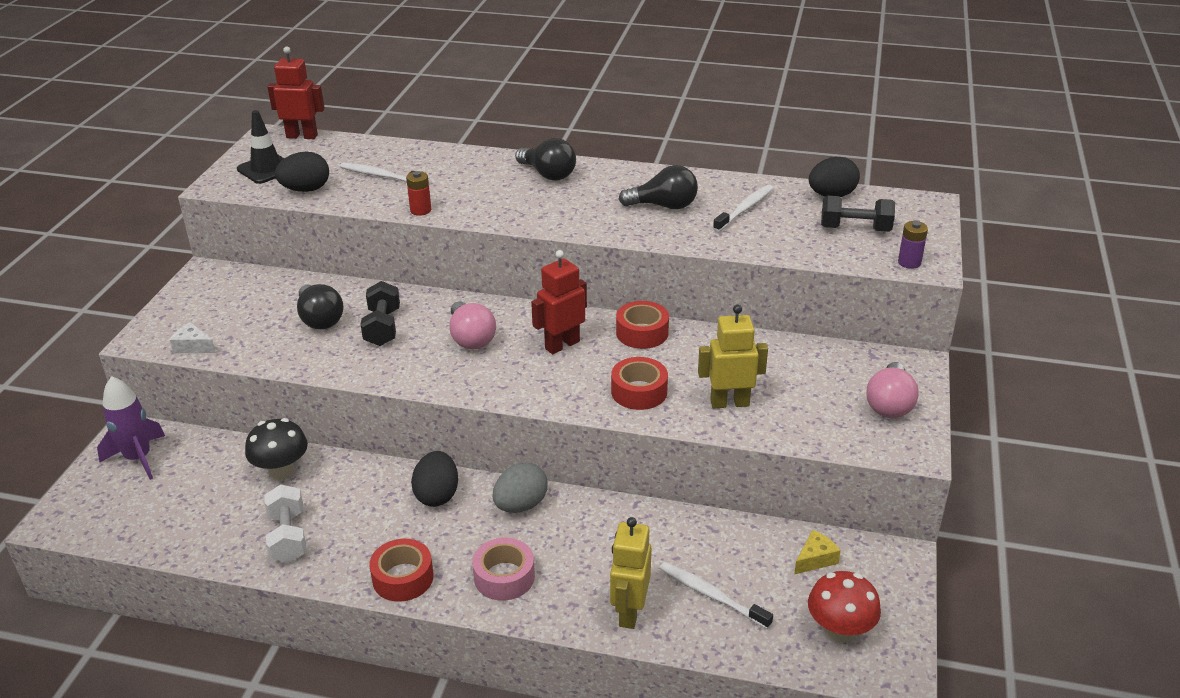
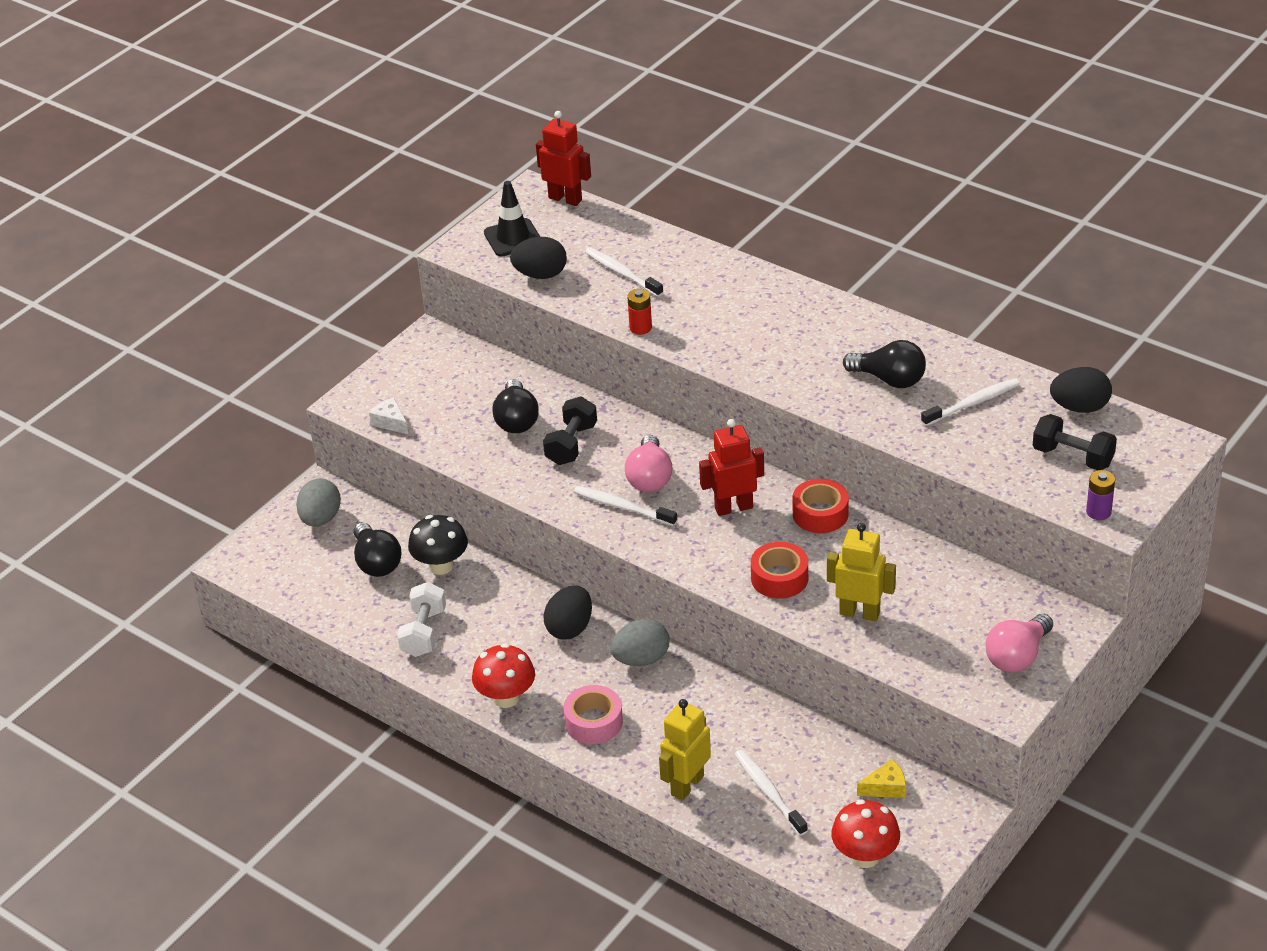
camera: 25 degrees right, 5 degrees up
(138, 458) = (321, 519): purple rocket -> grey egg
(403, 578) = (506, 698): red tape -> red mushroom
(458, 367) = (622, 507): none -> white toothbrush
(548, 174) = (793, 309): black light bulb -> black light bulb (376, 562)

